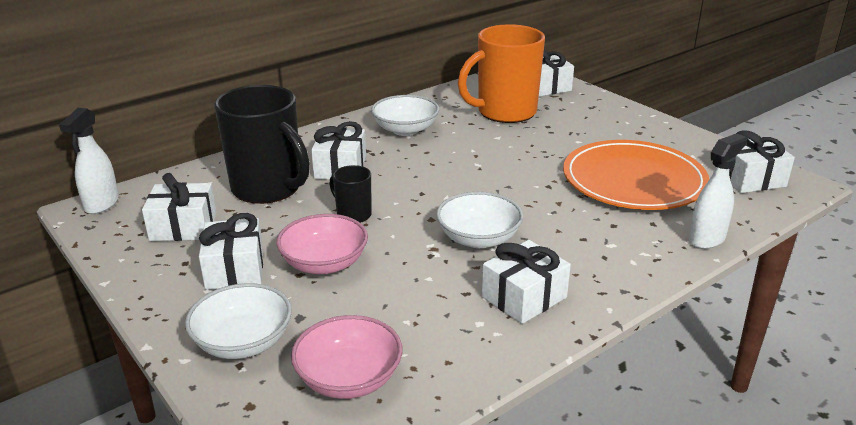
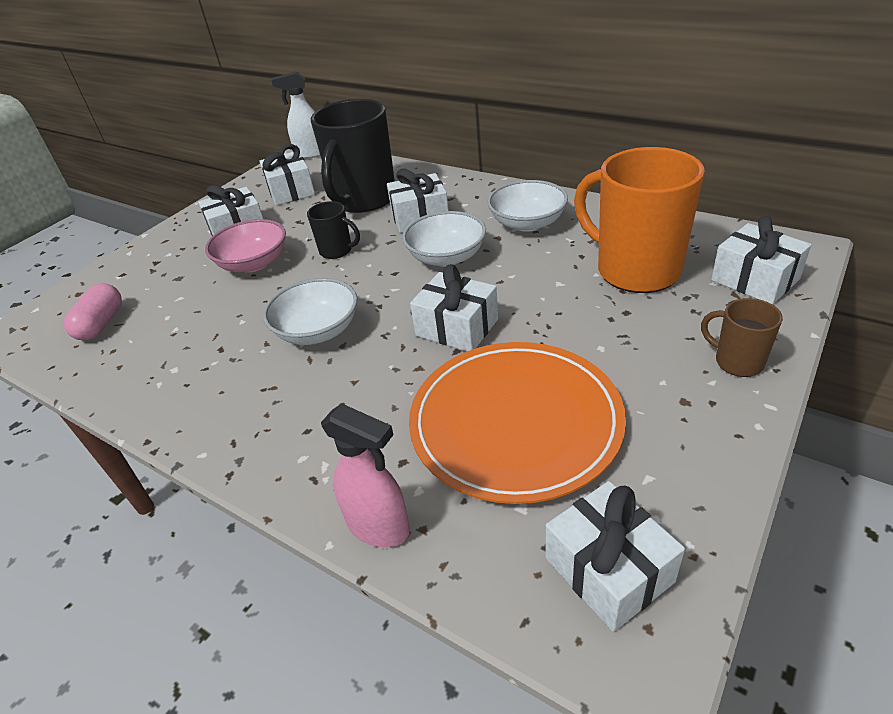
camera: 75 degrees right, 10 degrees up
(243, 342) = (147, 266): white bowl -> white bowl (446, 257)
(349, 379) = (101, 324): pink bowl -> pink capsule
(353, 214) = (337, 251): black mug -> black mug turned 90 degrees clockwise
(524, 297) = (217, 387): white gift -> white gift (457, 327)
(614, 112) = (737, 361): none -> brown mug
(707, 239) = (379, 527): white spray bottle -> pink spray bottle

